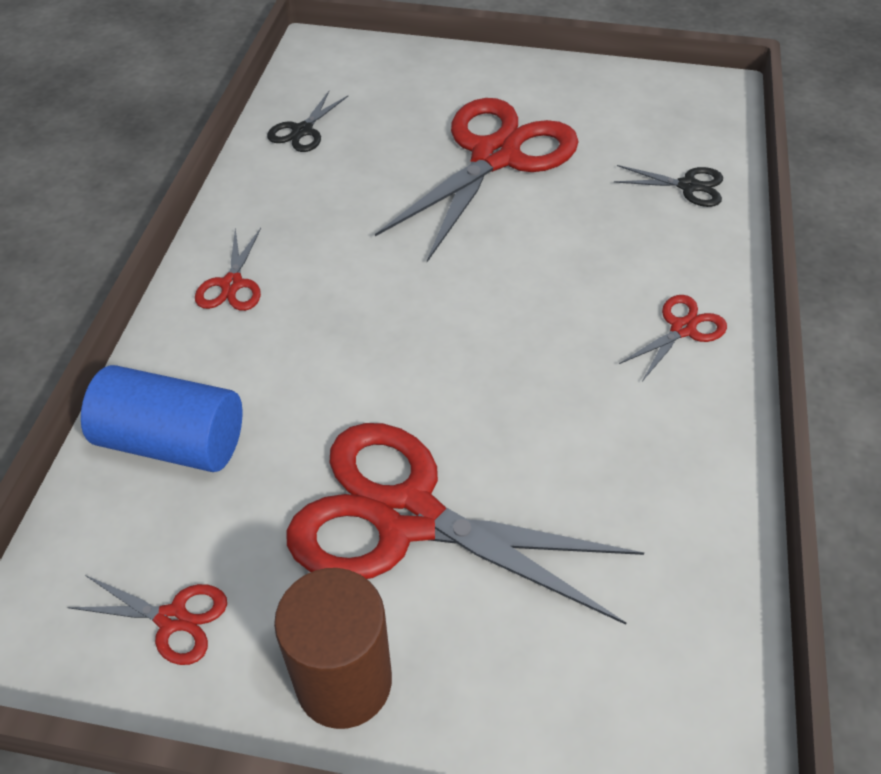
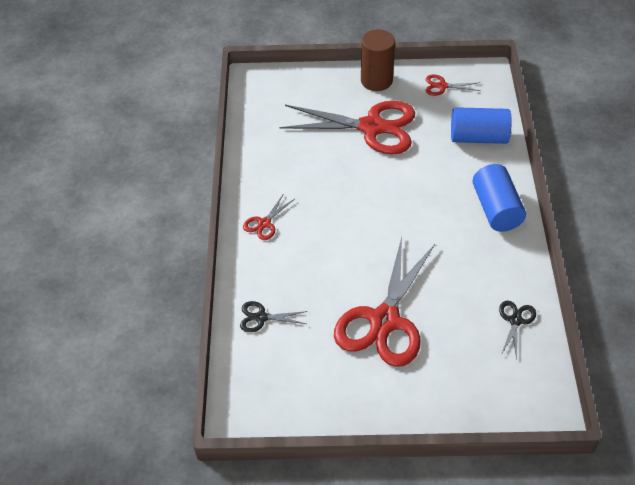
camera: 170 degrees right, 0 degrees up
(232, 284) = (496, 209): red scissors -> blue cylinder

